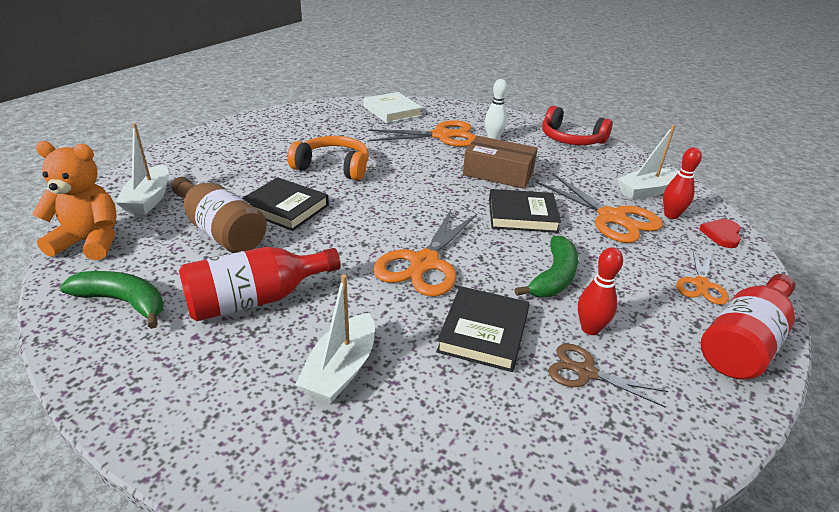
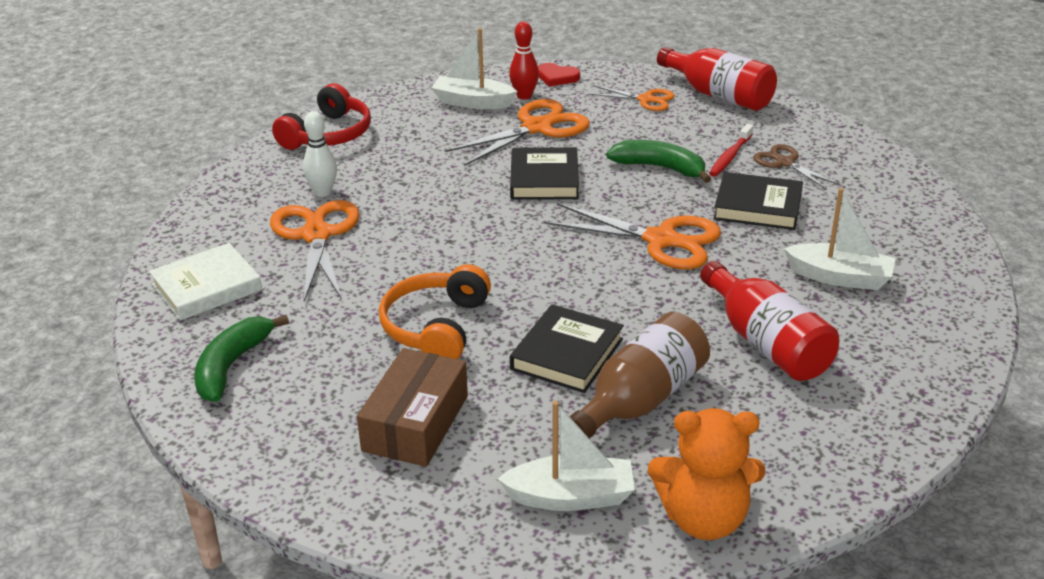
camera: 90 degrees left, 0 degrees up
(90, 242) = (704, 519): orange teddy bear -> orange teddy bear turned 90 degrees counterclockwise
(124, 302) = (811, 441): green banana -> green banana (232, 366)
(498, 173) = (439, 191): brown box -> brown box (415, 423)
(585, 372) = (785, 163): brown scissors -> brown scissors turned 120 degrees clockwise
(590, 329) = (730, 156): red bowling pin -> red toothbrush
(646, 191) = (473, 102): white boat -> white boat turned 135 degrees clockwise

